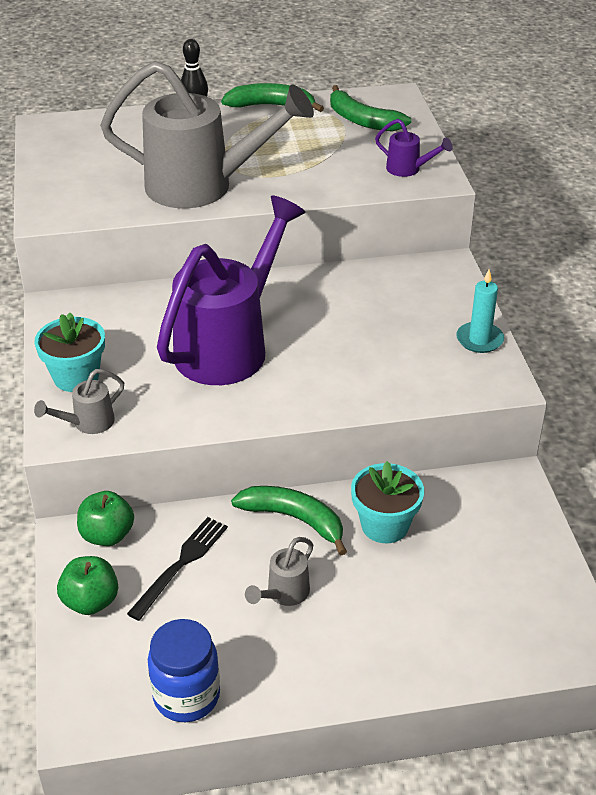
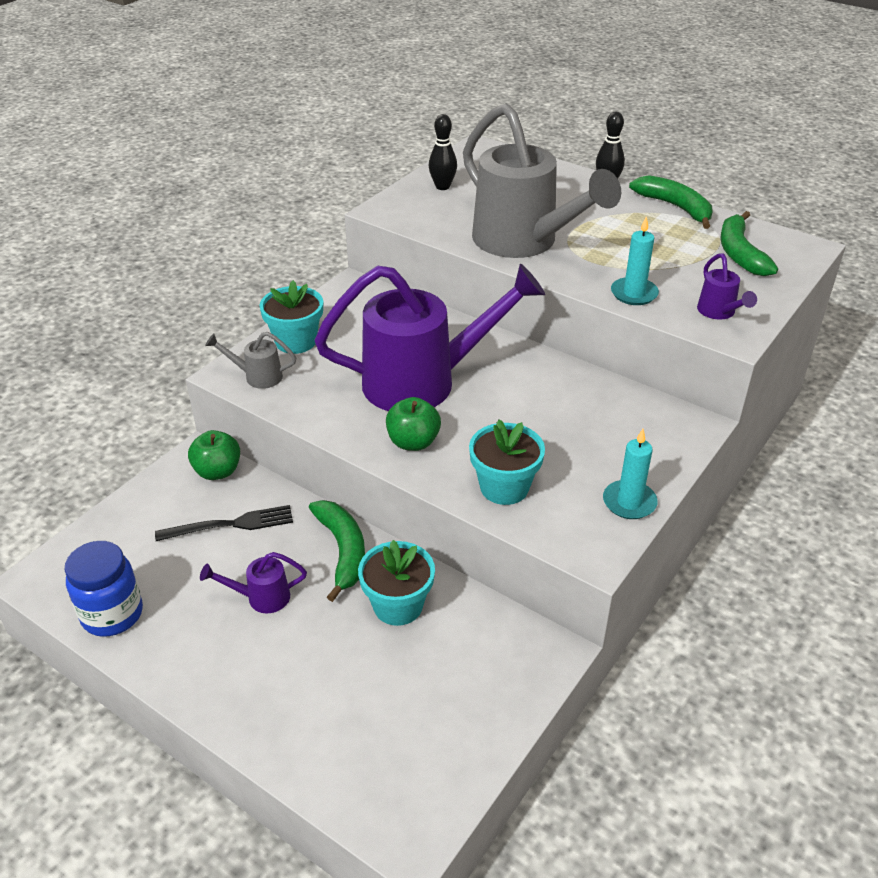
camera: 45 degrees right, 0 degrees up
(65, 173) = (442, 186): none -> black bowling pin
(91, 601) = (150, 507): green apple -> green apple (413, 442)
(284, 594) = (261, 598): grey watering can -> purple watering can
(337, 185) = (634, 293): none -> turquoise candle
(393, 381) = (504, 487): none -> turquoise flower pot

